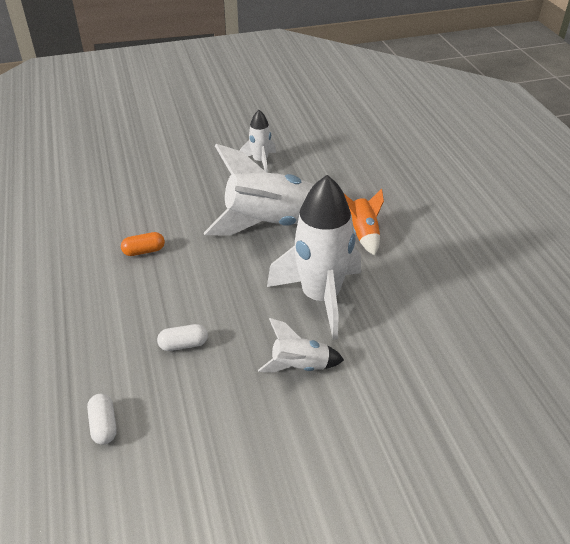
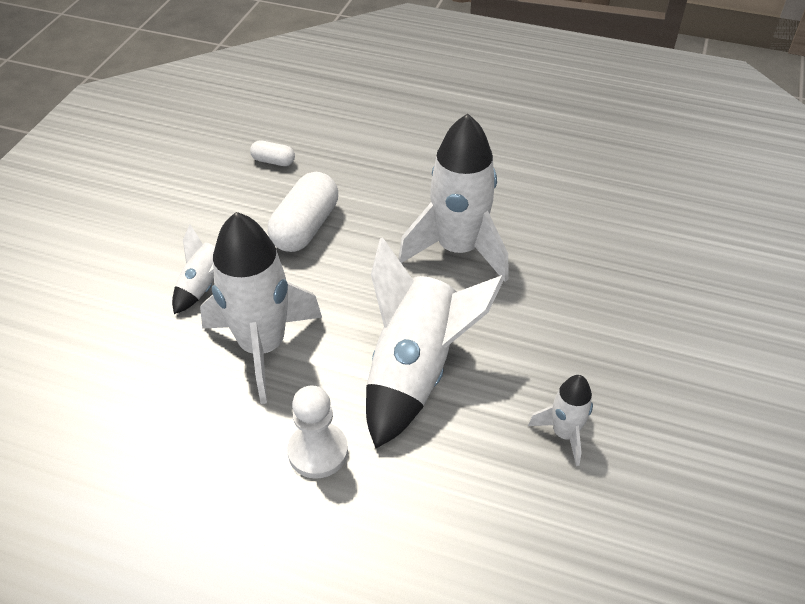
camera: 125 degrees right, 5 degrees up
(144, 251) = (458, 249): orange capsule -> white rocket
(183, 344) = (305, 227): white capsule -> white capsule, size x1.99
(363, 233) = (318, 452): orange rocket -> white pawn

